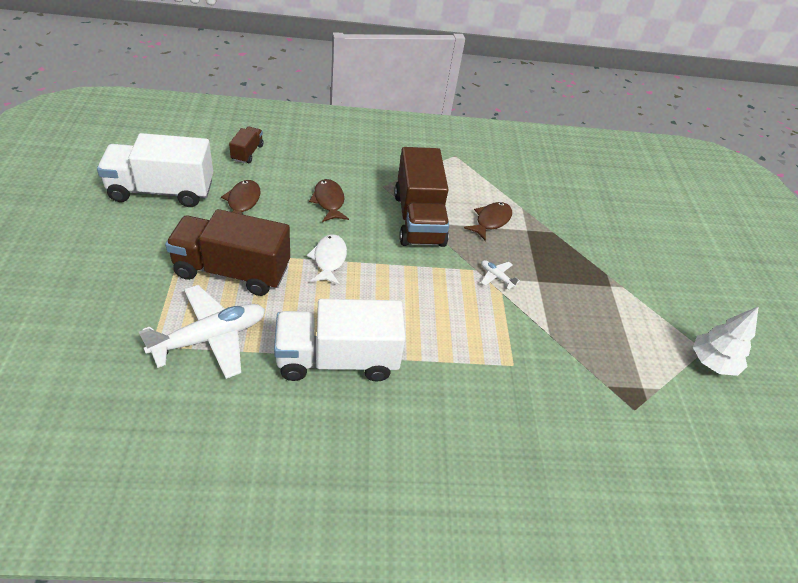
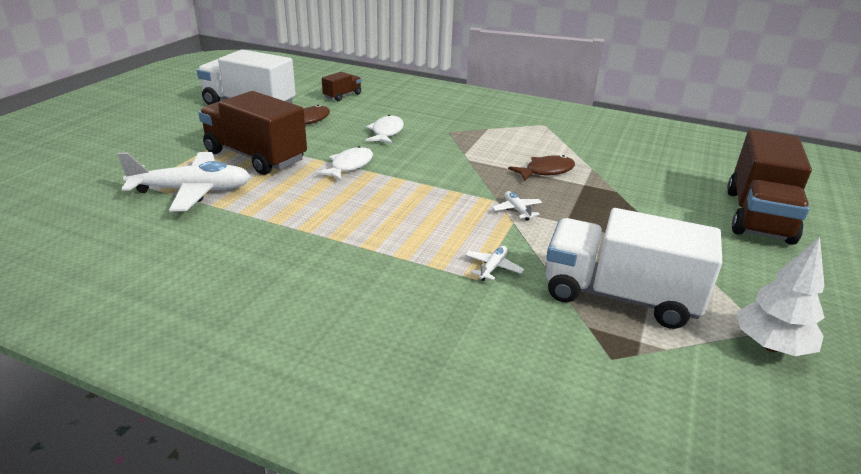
camera: 30 degrees right, 15 degrees down
(329, 201) = (386, 132): brown fish -> white fish
(337, 359) = (289, 229): white truck -> white truck (619, 296)
(418, 219) = (465, 157): brown truck -> brown truck (758, 216)
(517, 349) = (493, 268): none -> white plane

